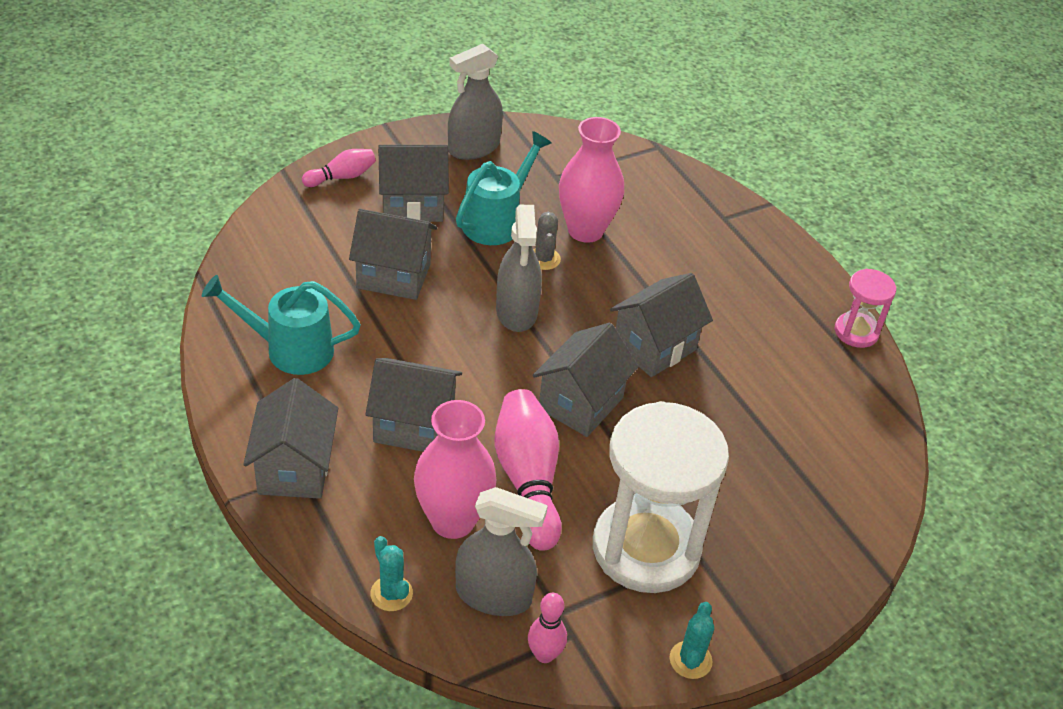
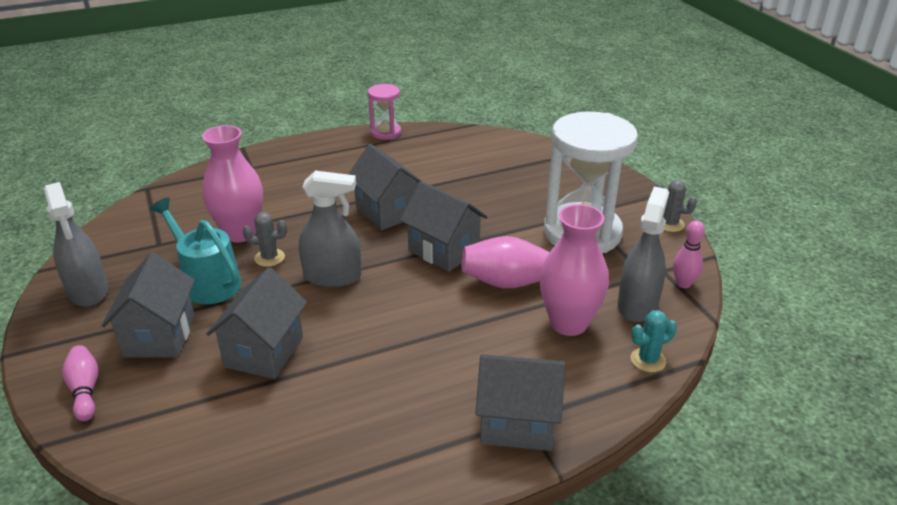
camera: 80 degrees left, 10 degrees down
(289, 349) = (355, 431): turquoise watering can -> none
(414, 426) = (465, 343): grey house -> none
(690, 660) = (670, 224): turquoise cactus -> grey cactus

